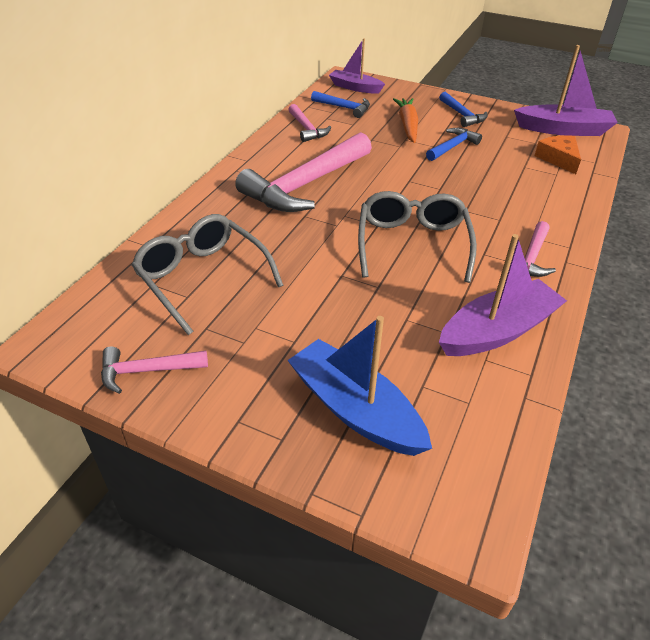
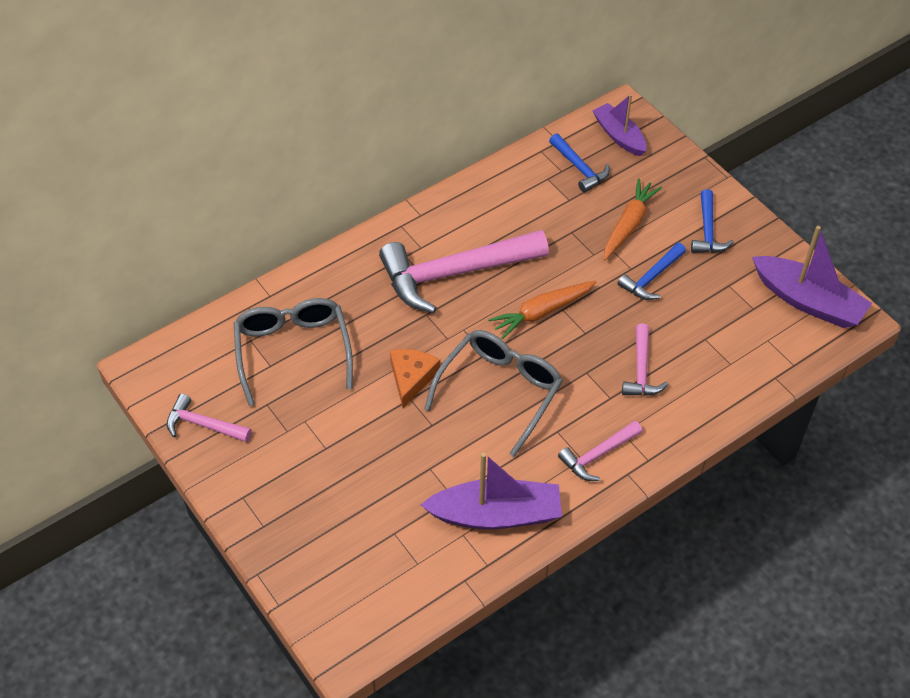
camera: 30 degrees right, 10 degrees up
(307, 129) = (513, 189): pink hammer -> pink hammer (641, 370)
(355, 409) = (329, 528): blue boat -> none
(396, 187) = (542, 312): none -> orange carrot
(452, 146) = (651, 278): blue hammer -> blue hammer turned 150 degrees clockwise
(559, 159) = (756, 343): orange cheese -> orange cheese (411, 378)

